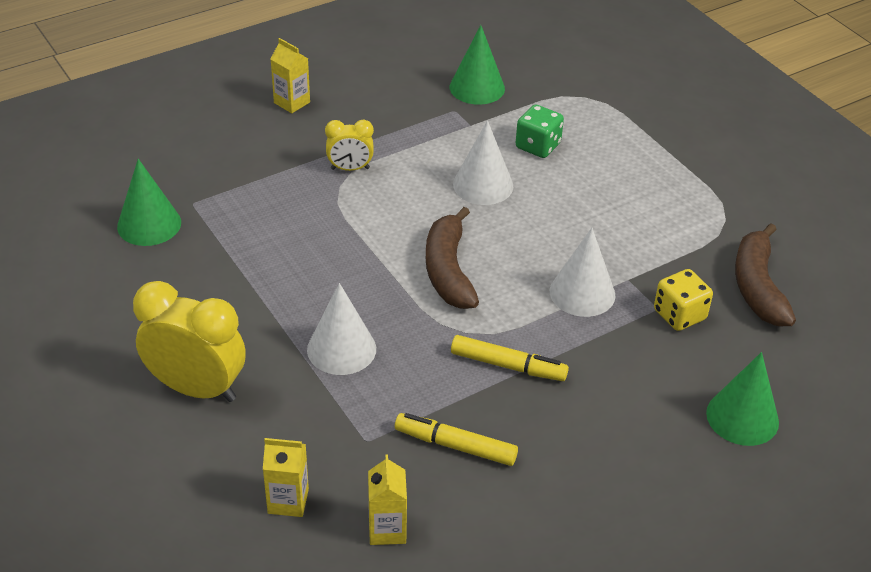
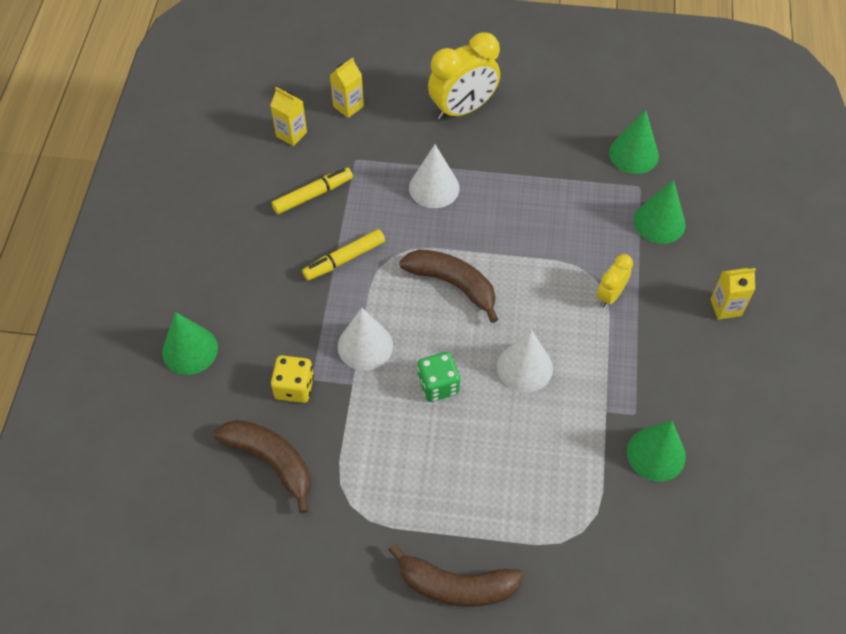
camera: 130 degrees right, 15 degrees up
(229, 173) = (659, 222): none -> green cone
(538, 146) = (542, 440): green dice -> green dice (438, 385)
(704, 135) = (456, 585): none -> brown banana

